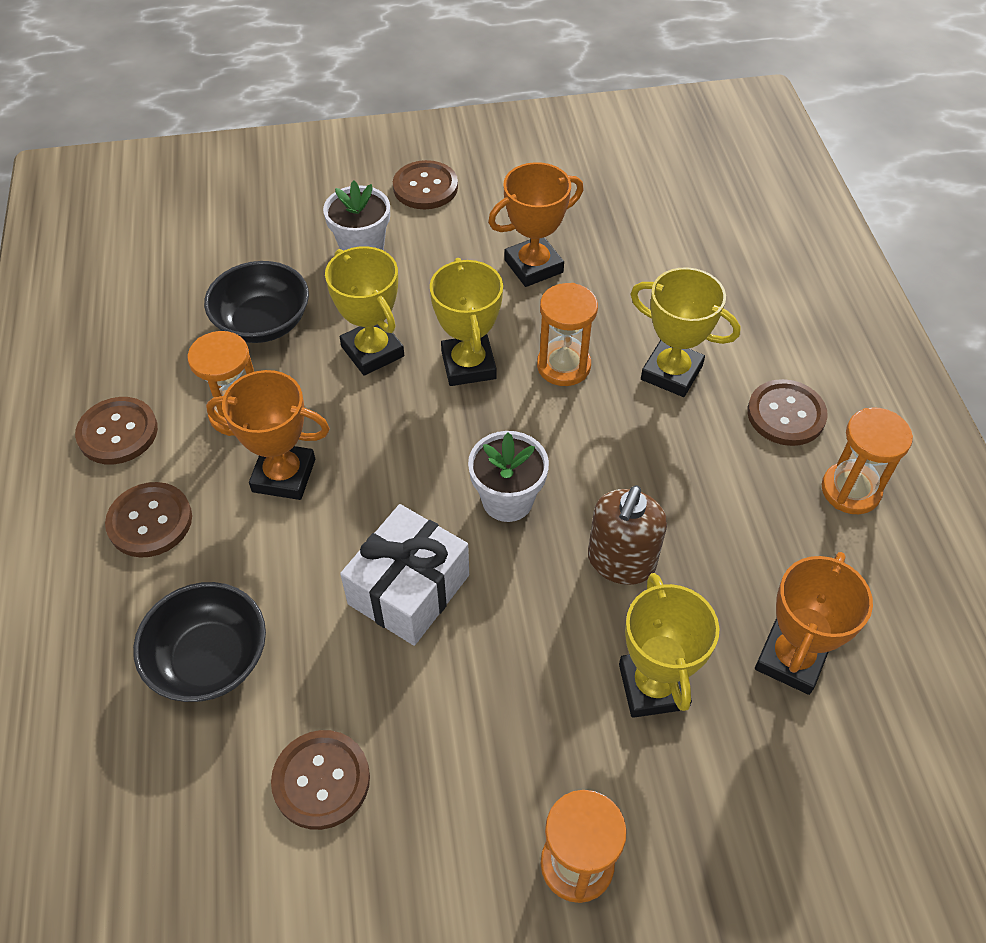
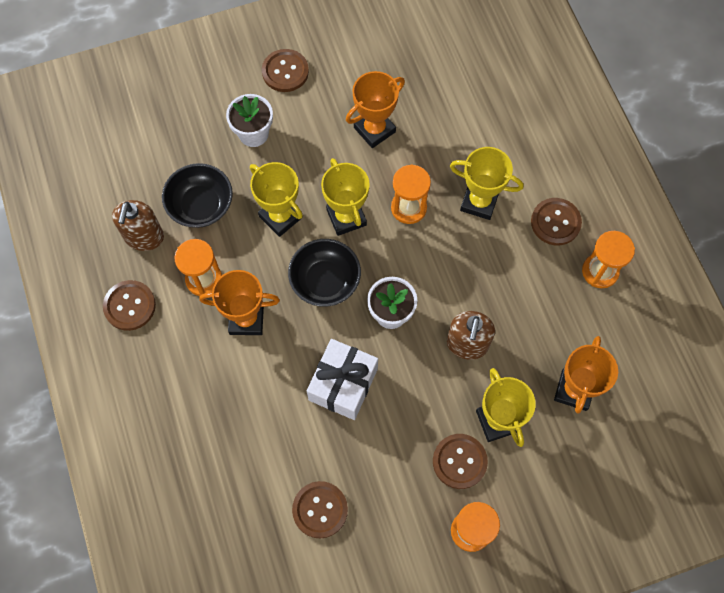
camera: 10 degrees left, 15 degrees up
(150, 521) = (171, 366): brown button -> brown button (459, 461)
(170, 349) = (144, 237): none -> brown soap dispenser
(210, 659) = (235, 449): black bowl -> black bowl (325, 281)

